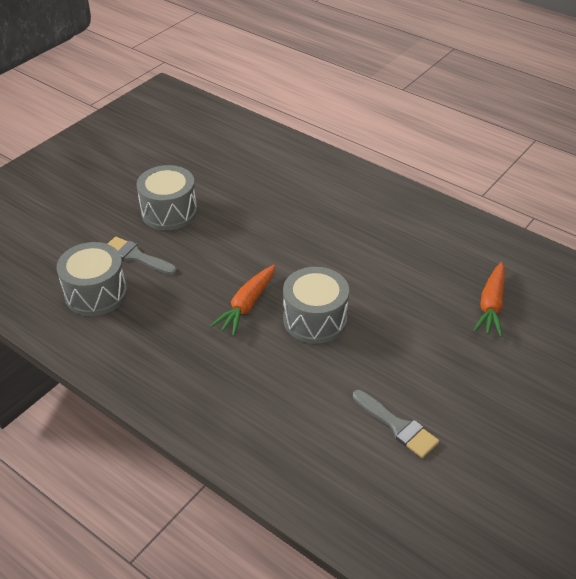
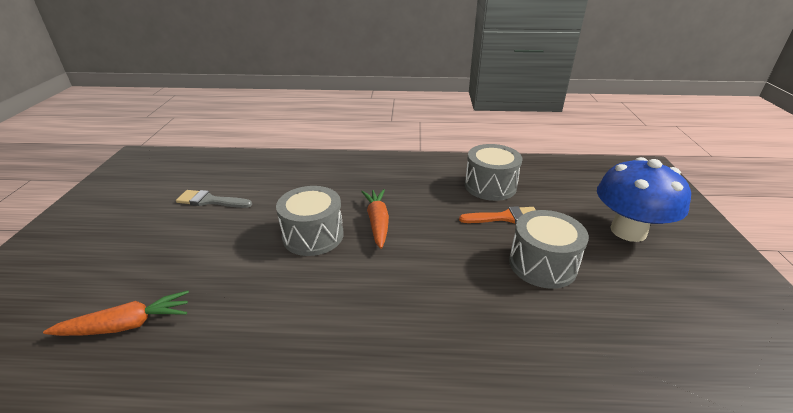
camera: 145 degrees right, 10 degrees down
(69, 202) = (628, 231): none -> blue mushroom
(136, 256) = (504, 217): grey brush -> orange brush
(491, 305) = (126, 325): orange carrot -> orange carrot turned 90 degrees clockwise

